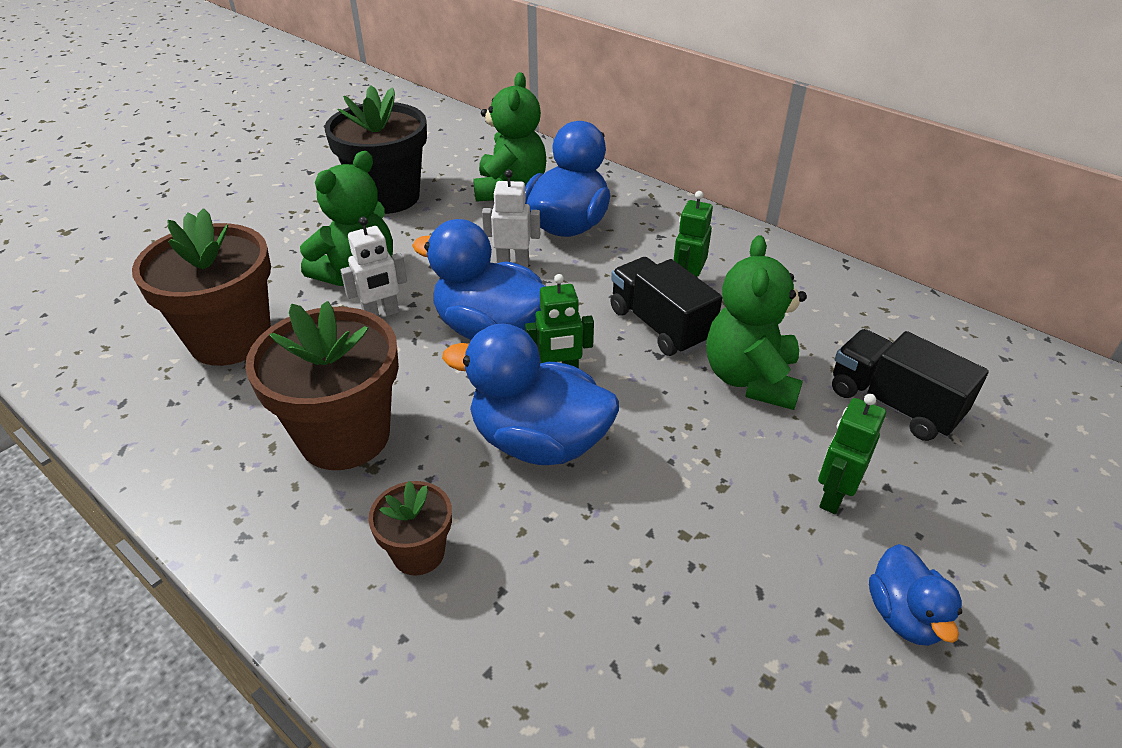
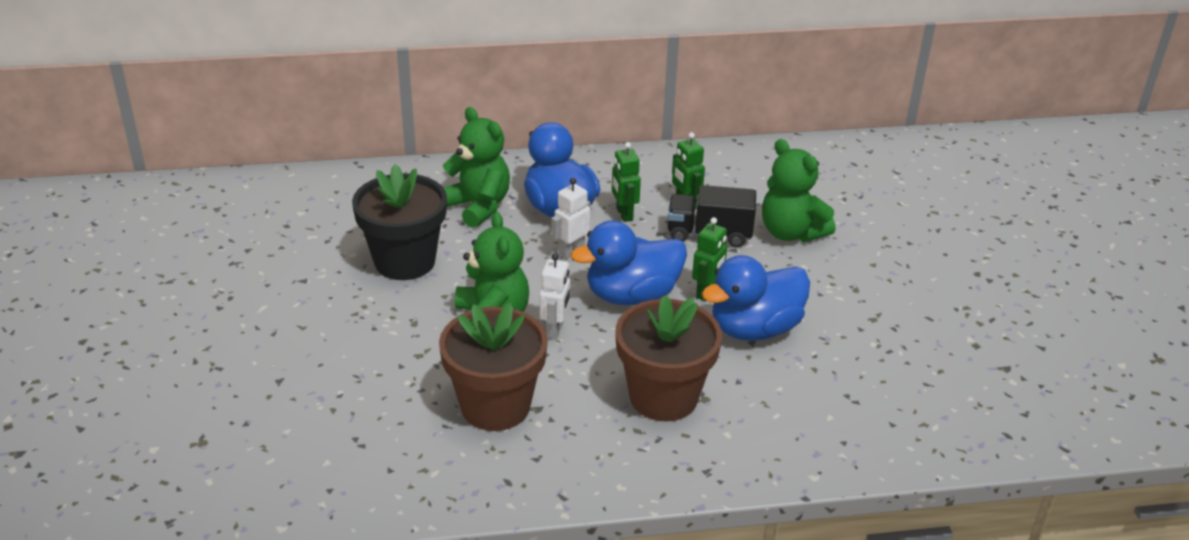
camera: 50 degrees left, 5 degrees down
(418, 553) = (791, 411): brown flower pot -> none
(833, 496) = (898, 261): green robot -> green robot (624, 214)
(893, 404) = (861, 204): black truck -> none
(904, 615) = (981, 288): blue duck -> none

